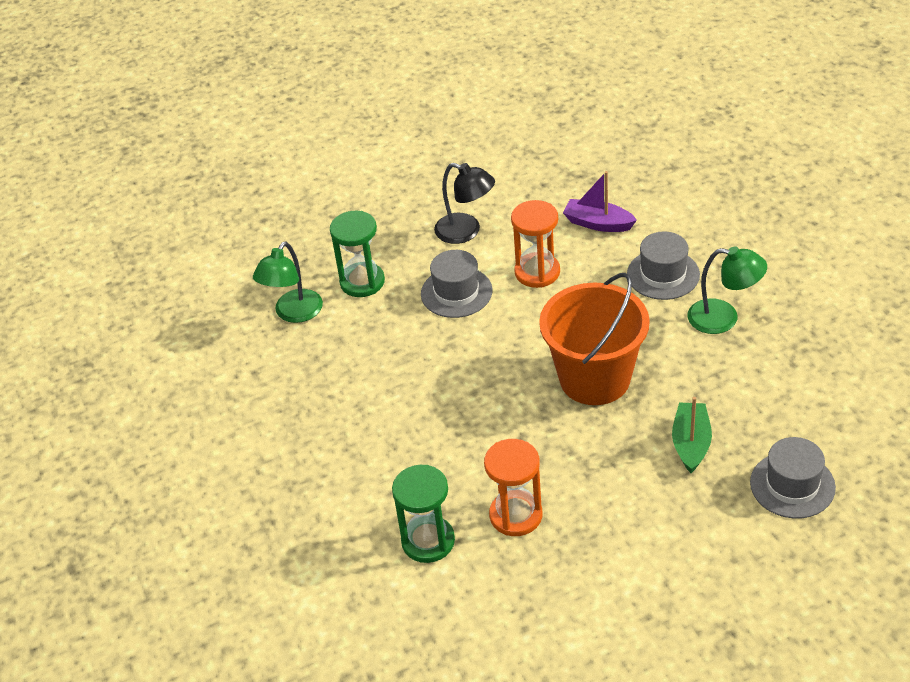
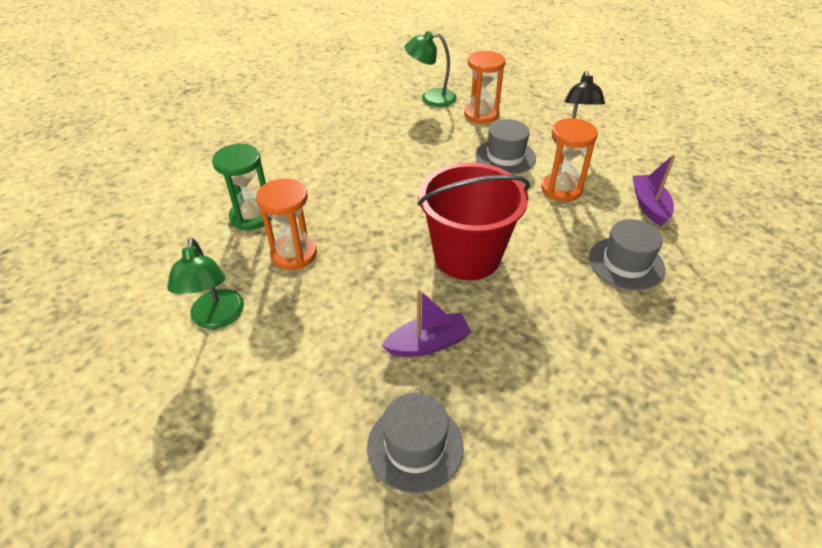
camera: 60 degrees right, 0 degrees up
(362, 282) = (481, 114): green hourglass -> orange hourglass
(594, 378) = (467, 256): orange bucket -> red bucket
(691, 443) = (428, 344): green boat -> purple boat
(723, 318) = (606, 323): green lamp -> green lamp (217, 318)

